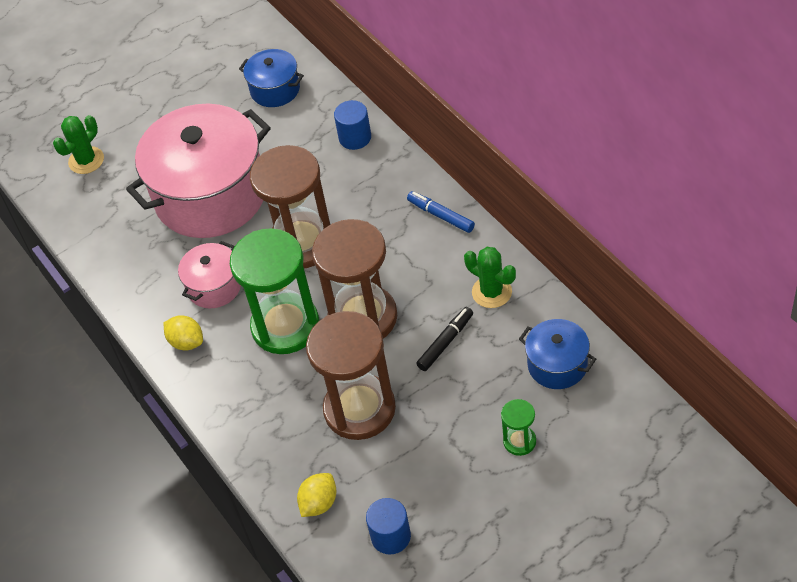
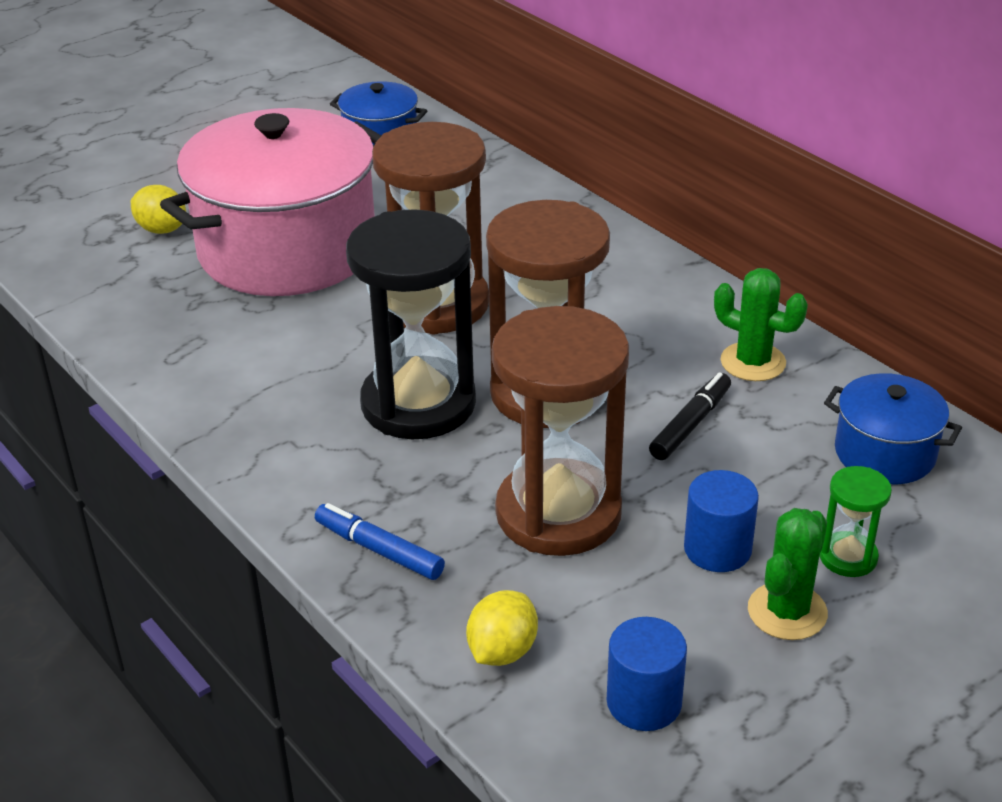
camera: 10 degrees left, 15 degrees down
(86, 160) = (91, 210): green cactus -> green cactus (787, 611)
(186, 342) = (251, 424): yellow lemon -> yellow lemon (162, 229)
(214, 286) = (296, 355): pink pot -> none
(285, 326) = (418, 404): green hourglass -> black hourglass
(355, 137) = (506, 189): blue cylinder -> blue cylinder (717, 549)
(441, 215) = (652, 273): blue marker -> blue marker (379, 550)

